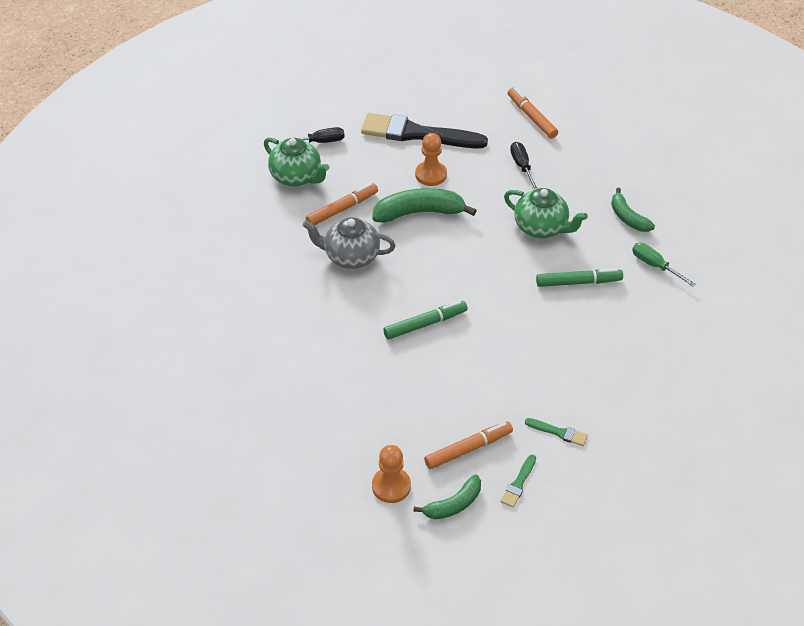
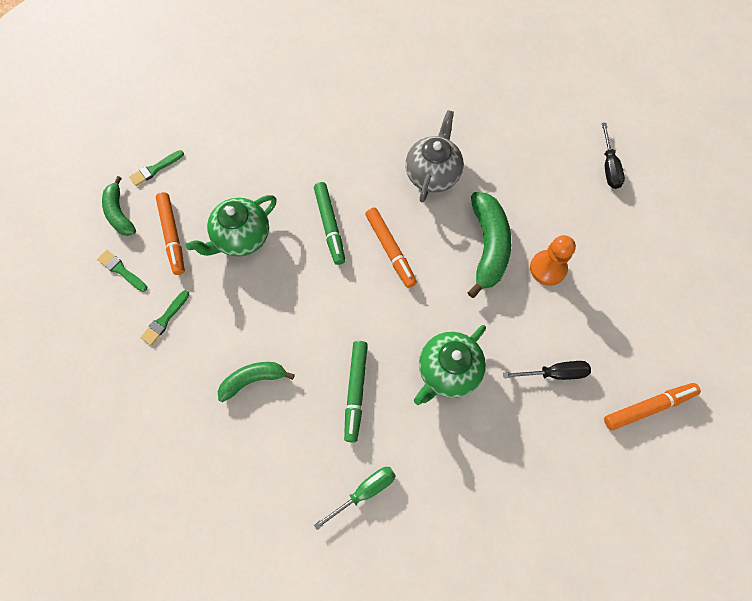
camera: 100 degrees right, 20 degrees up
(296, 177) = (554, 140): green teapot -> green teapot (241, 237)
(342, 209) = (502, 175): orange marker -> orange marker (390, 250)
(391, 486) = (155, 169): orange pawn -> green brush
(417, 134) = (619, 266): black brush -> none
(628, 218) = (451, 482): green banana -> green banana (253, 380)

